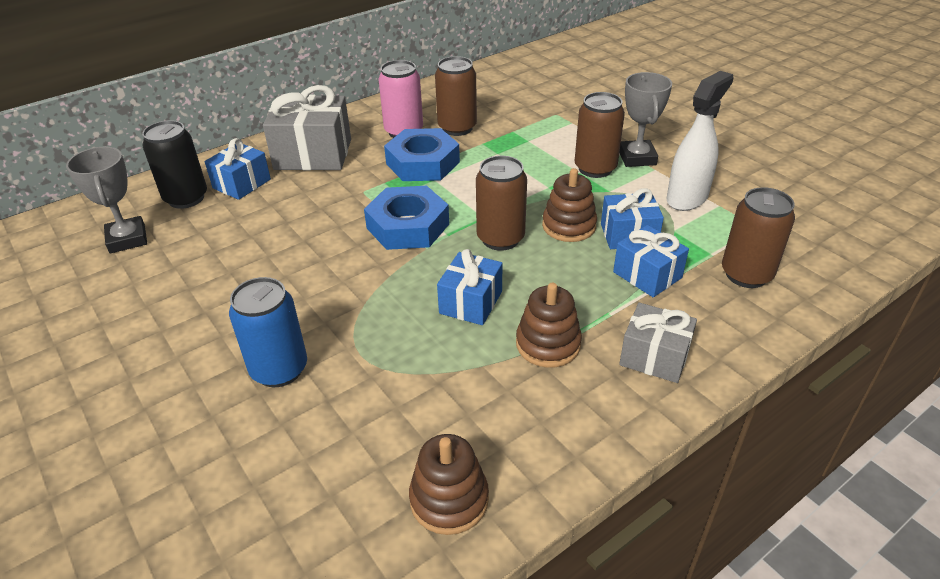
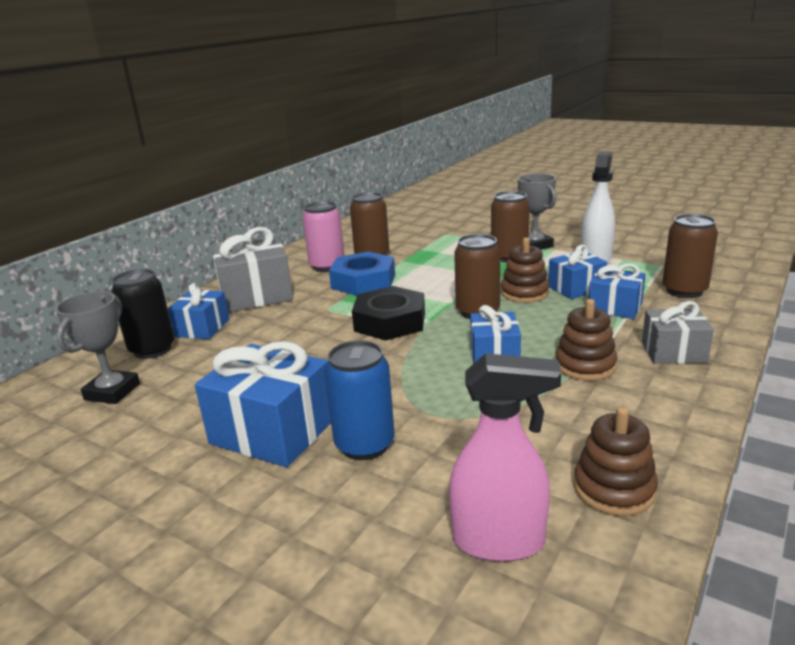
camera: 20 degrees left, 15 degrees down
(127, 239) = (112, 392): grey trophy -> grey trophy turned 60 degrees clockwise
(218, 327) = (273, 431): none -> blue gift
(309, 514) = (499, 541): none -> pink spray bottle
(408, 226) = (390, 322): blue nut -> black nut

